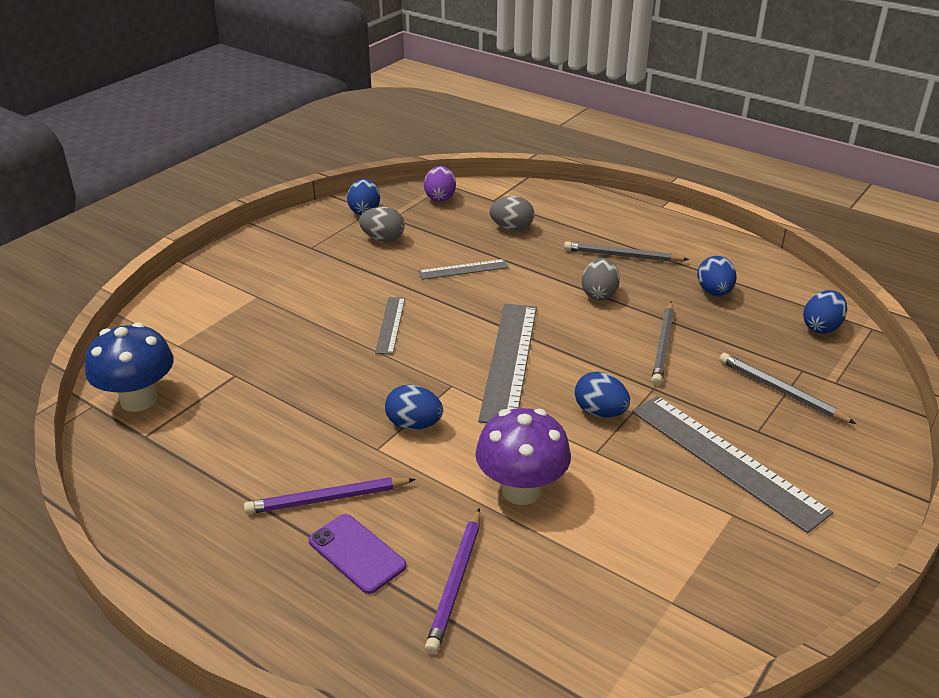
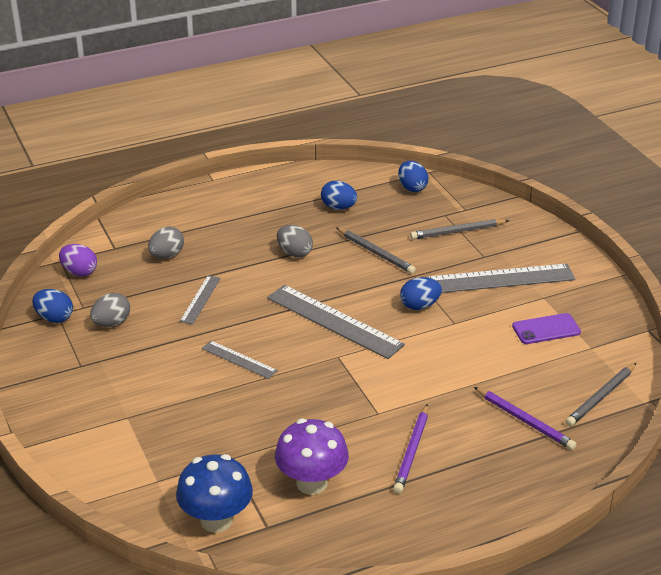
camera: 60 degrees left, 0 degrees up
(357, 553) = (472, 453): purple phone -> purple phone (546, 329)
(414, 424) = (366, 388): blue egg -> none
(521, 490) = (466, 366): purple mushroom -> purple mushroom (312, 483)
(622, 256) = (258, 224): grey pencil -> grey pencil (601, 397)

